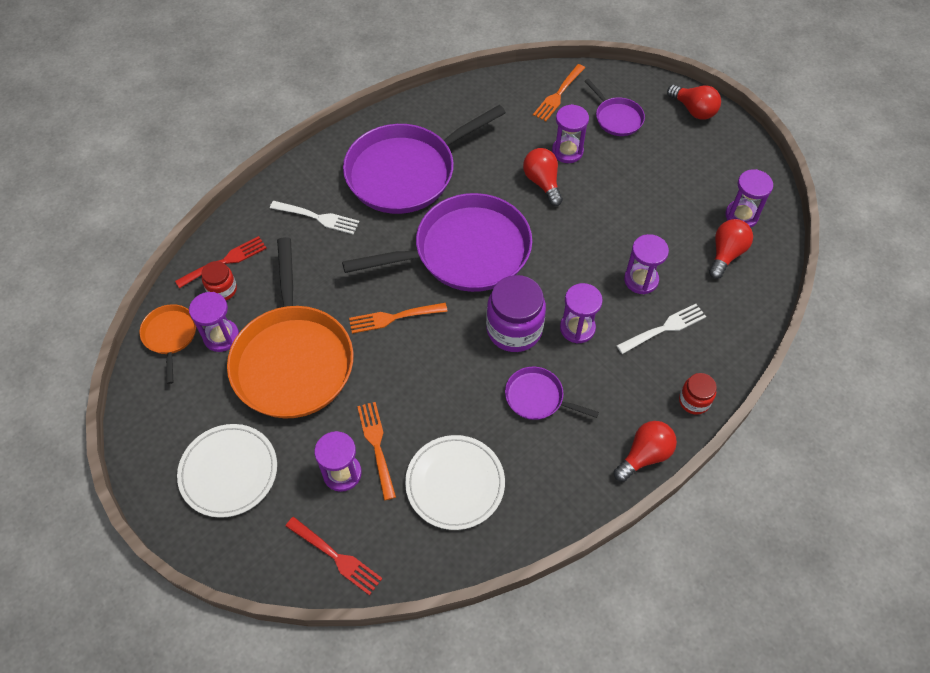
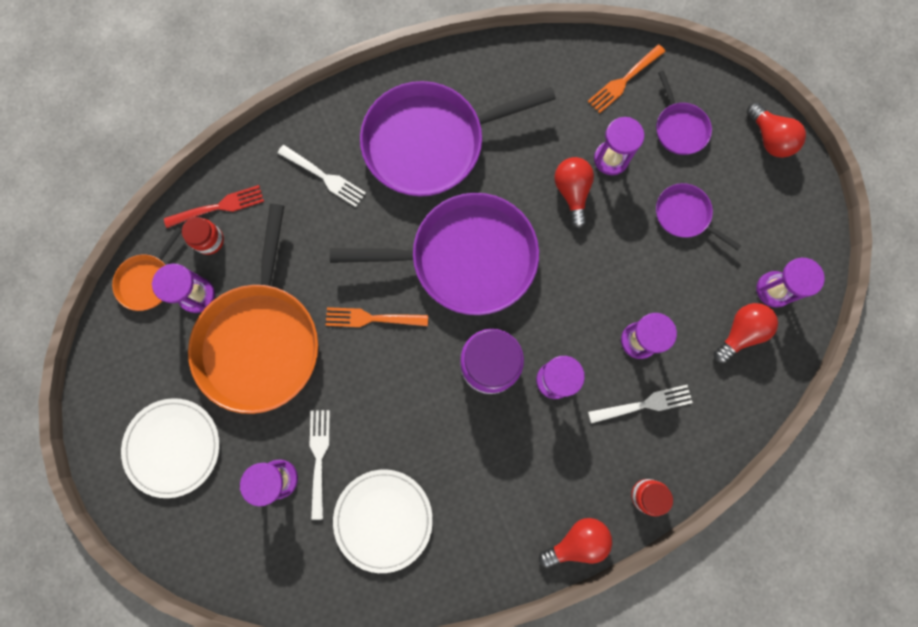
camera: 15 degrees right, 20 degrees up
(170, 335) = (148, 281): orange pan -> orange pan turned 150 degrees counterclockwise
(335, 556) = (252, 563): red fork -> none
(377, 446) = (319, 459): orange fork -> white fork
(537, 397) = (490, 448): purple pan -> purple pan (684, 215)

